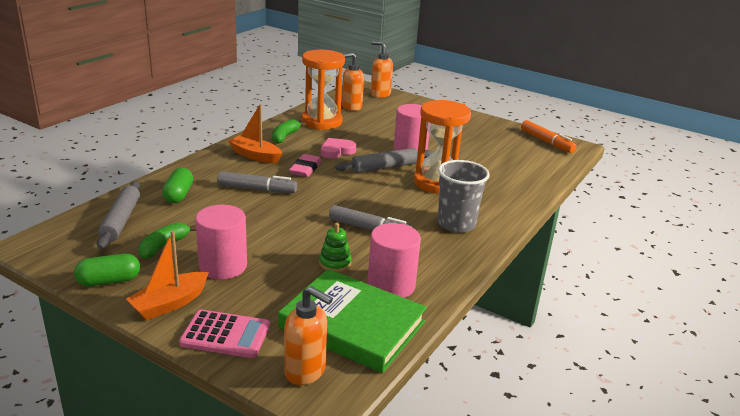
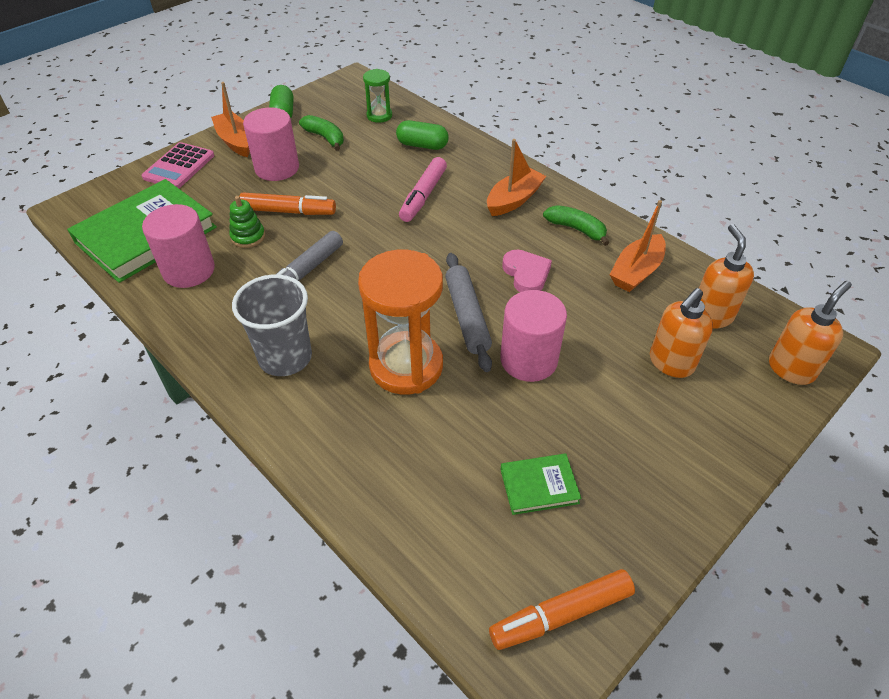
camera: 105 degrees right, 20 degrees up
(121, 220) = (379, 116): grey rolling pin -> green hourglass
(257, 189) = (423, 196): grey marker -> pink marker
(293, 248) = (288, 211): none -> orange marker
(305, 169) = (471, 238): pink eraser -> none
(306, 371) = (108, 202): orange soap dispenser -> orange soap dispenser (670, 363)
(321, 122) = (636, 271): orange hourglass -> orange boat
(489, 146) = (539, 486): none -> green book

